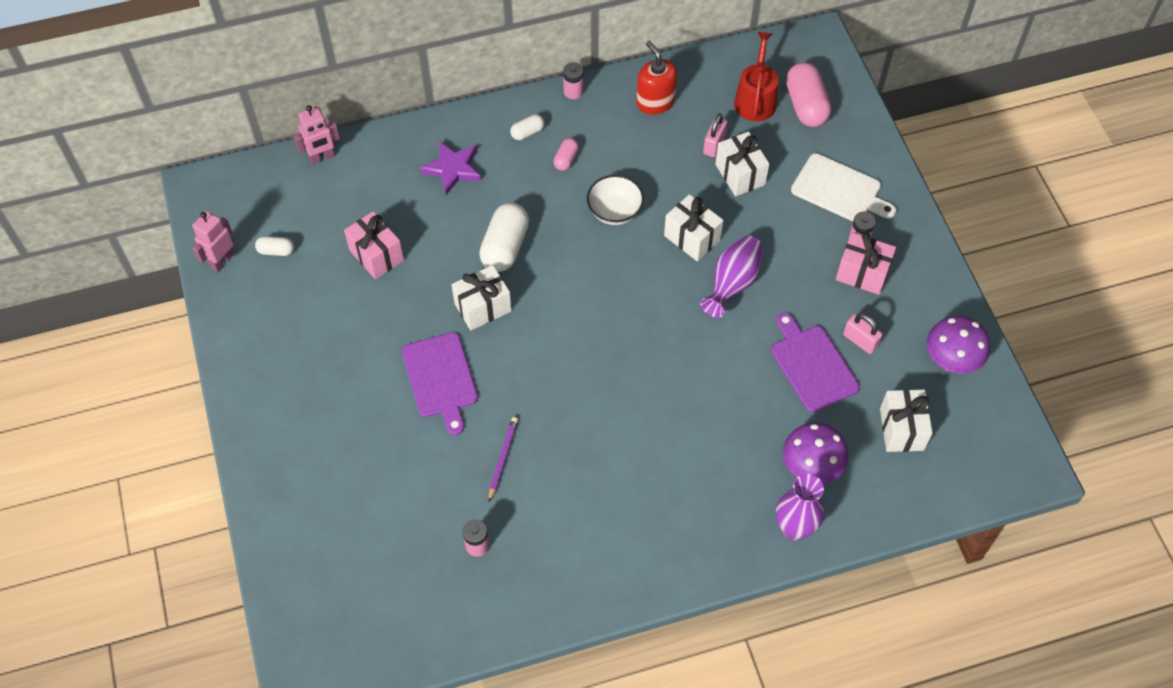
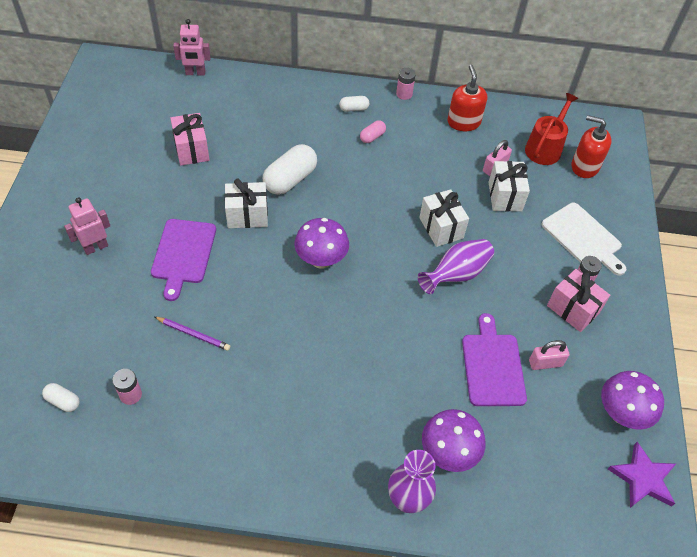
camera: 20 degrees right, 5 degrees down
(222, 261) = (81, 113): pink robot -> pink robot (96, 247)
(276, 251) = (123, 120): white capsule -> white capsule (63, 401)
(452, 169) = (283, 113): purple star -> purple star (643, 478)
(503, 458) = (193, 334): purple pencil -> purple pencil turned 75 degrees clockwise
(588, 325) = (321, 260): none -> purple mushroom
(614, 211) = (389, 186): white bowl -> none
(806, 105) = (584, 166): pink capsule -> red soap dispenser
(860, 341) = (545, 363): pink padlock -> pink padlock turned 75 degrees counterclockwise
(901, 429) = (548, 454): white gift -> none

